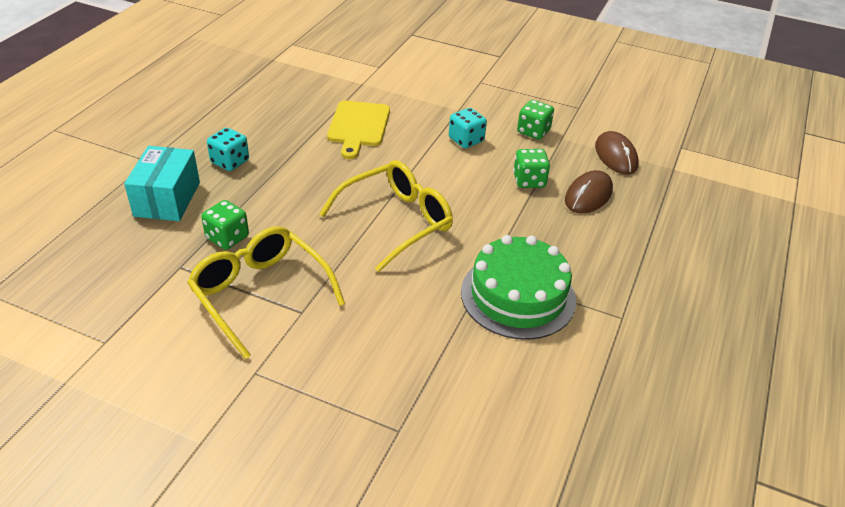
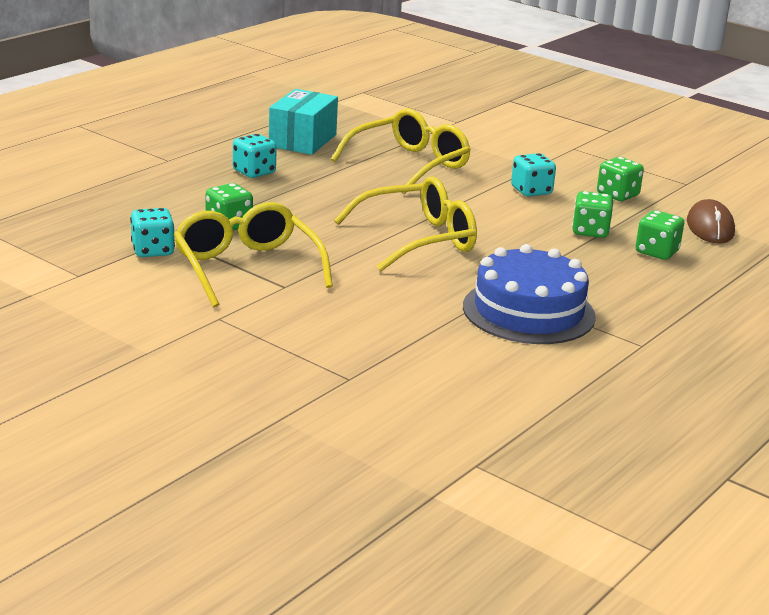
camera: 15 degrees right, 15 degrees down
(167, 199) = (177, 189): turquoise box -> turquoise box (302, 140)
(167, 289) = (153, 250): none -> turquoise dice
(358, 126) = (410, 164): yellow cutting board -> yellow glasses
(518, 295) = (528, 311): green cake -> blue cake
(588, 195) = (656, 252): brown mouse -> green dice

